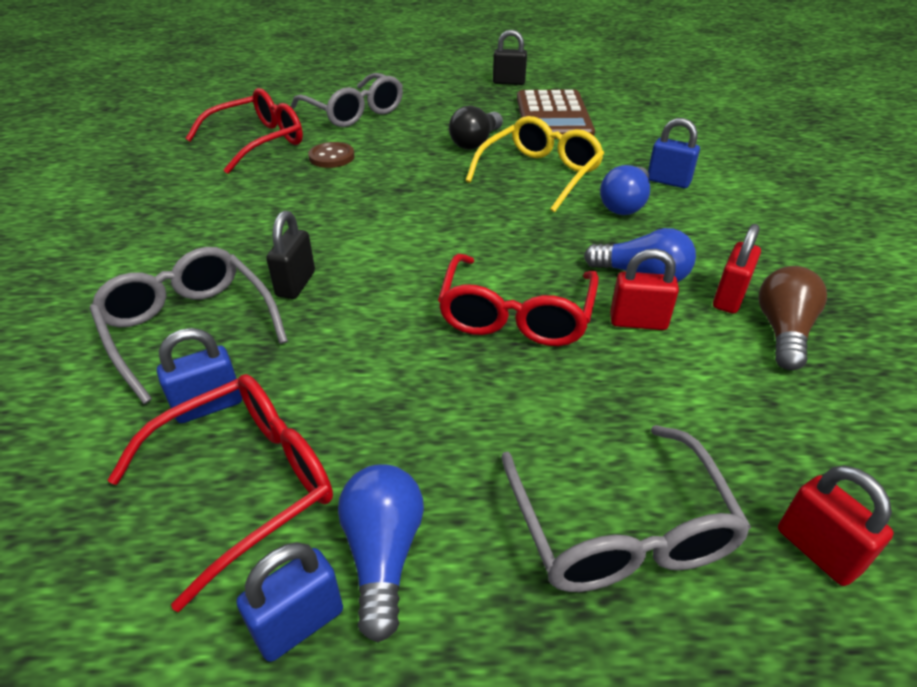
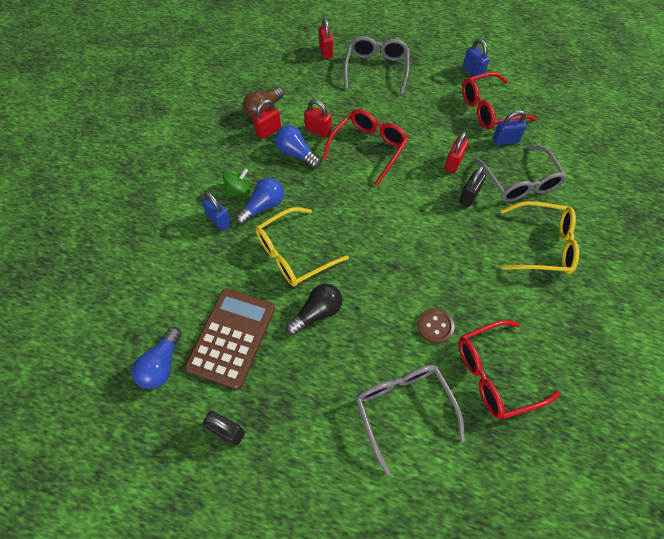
camera: 160 degrees left, 20 degrees up
(168, 250) = (542, 245): none -> yellow glasses
(299, 624) = (472, 72): blue padlock -> blue padlock turned 75 degrees clockwise
(332, 329) = (453, 163): none -> red padlock
(383, 554) = (447, 80): blue light bulb -> blue light bulb (162, 364)
(678, 212) = (239, 191): none -> green spinning top

